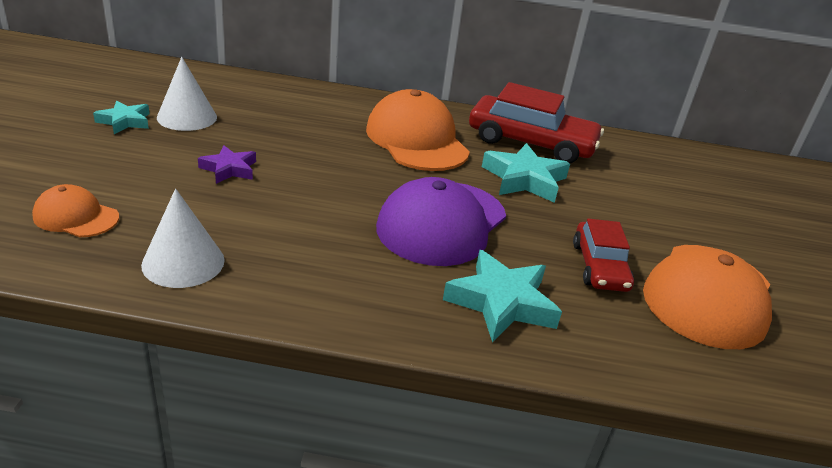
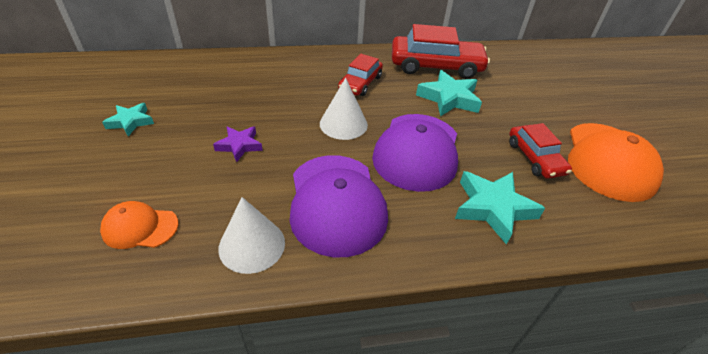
camera: 15 degrees left, 10 degrees up
(187, 117) = (179, 105): white cone -> white cone (343, 124)
(305, 249) = (336, 203): none -> purple cap
(416, 140) = (360, 83): orange cap -> red car

